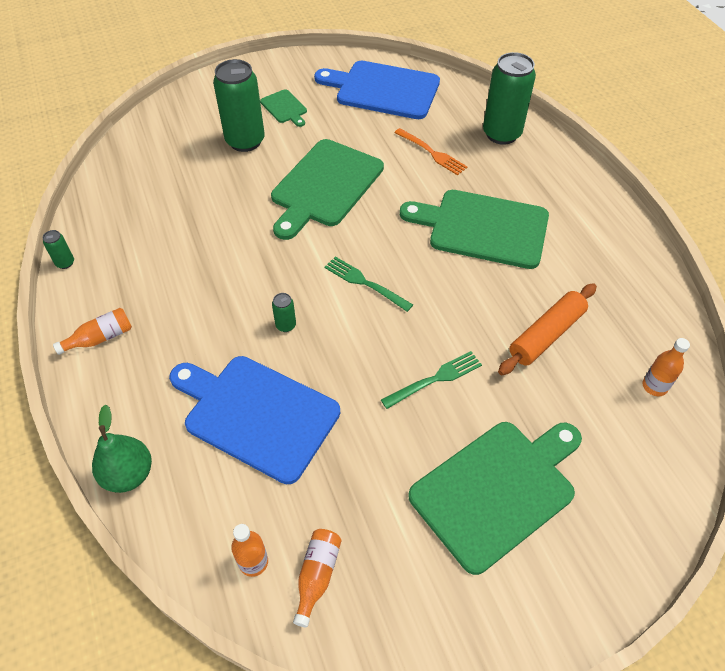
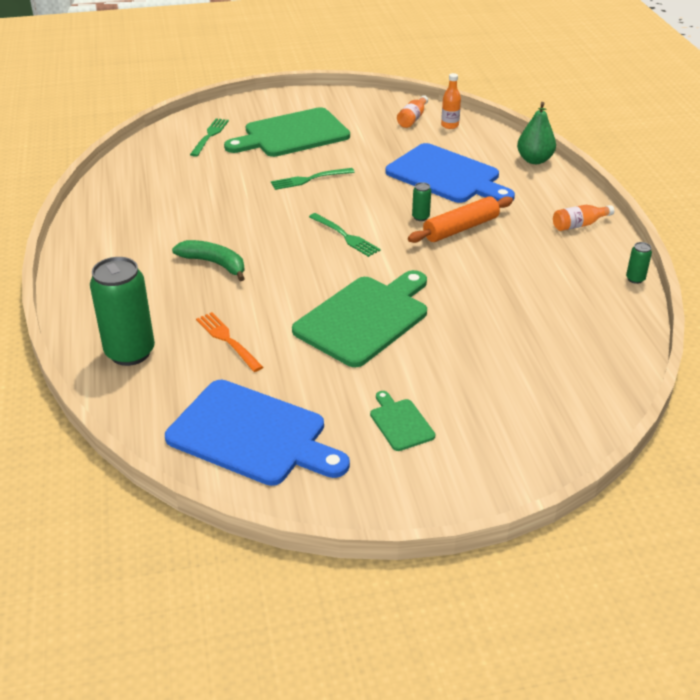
camera: 170 degrees left, 15 degrees down
(245, 141) = (456, 381): green can -> none
(483, 228) = (214, 264): green cutting board -> green banana
(546, 335) = (209, 192): orange rolling pin -> orange rolling pin (461, 228)
(616, 465) = (210, 136): none -> green fork
(654, 386) = (151, 162): orange bottle -> none

